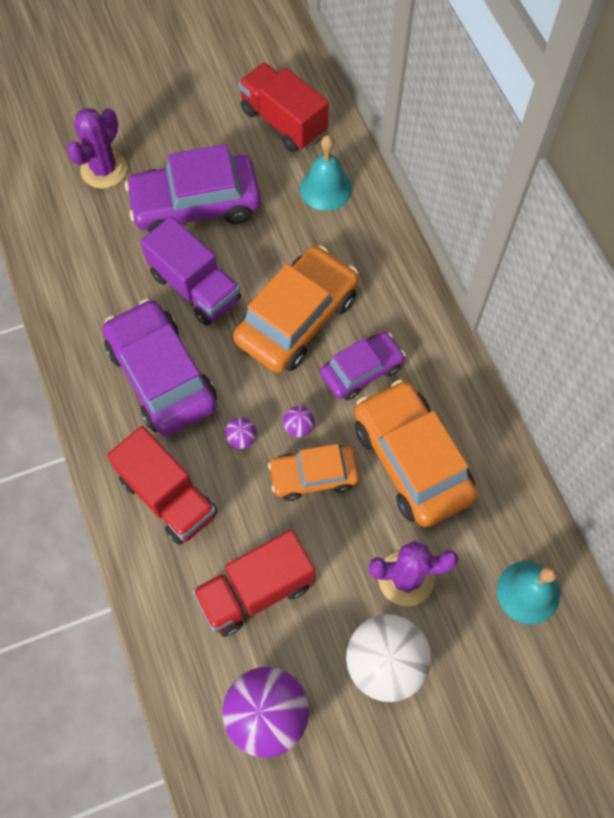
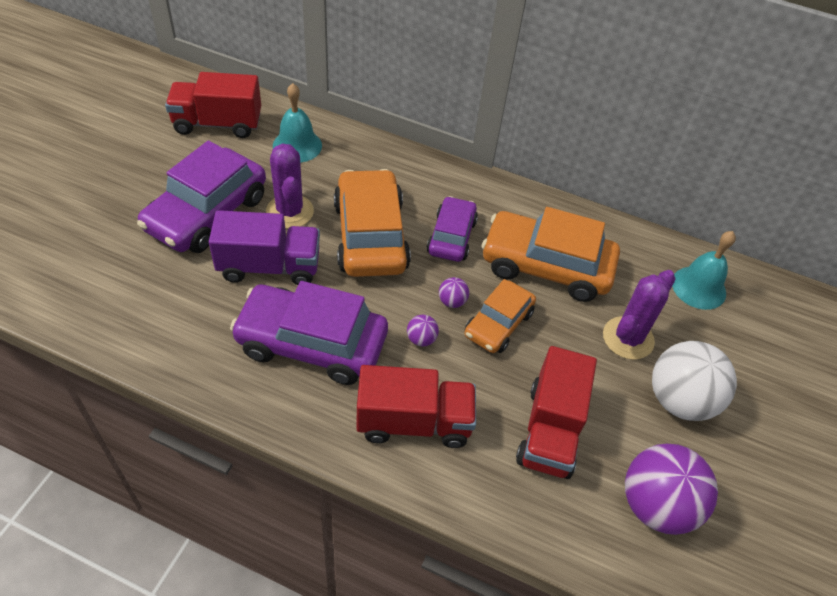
camera: 50 degrees left, 15 degrees down
(104, 169) = (96, 236): purple cactus -> purple cactus (290, 212)

